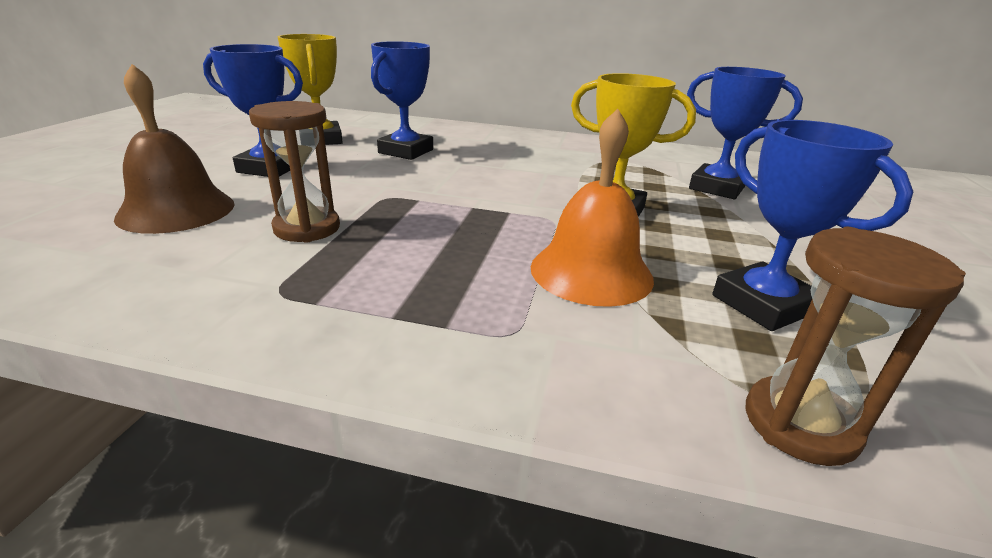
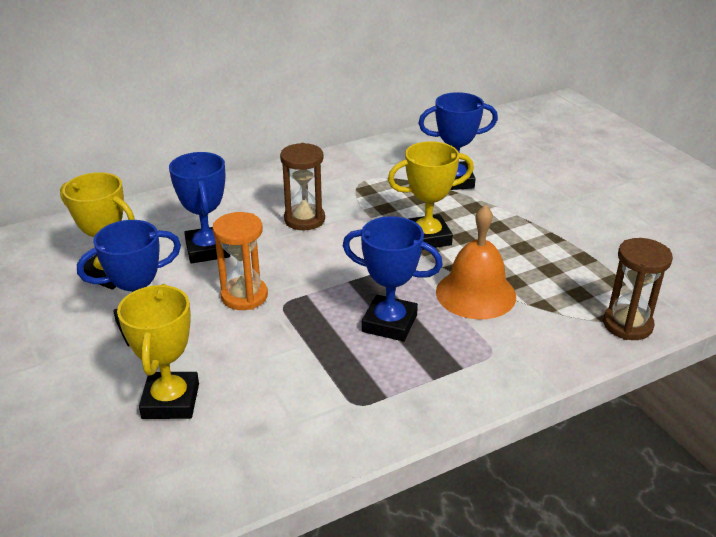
camera: 40 degrees left, 5 degrees up
(176, 210) = (171, 401): brown bell -> yellow trophy
(307, 228) = (286, 359): brown hourglass -> brown hourglass (304, 219)
(371, 181) = (244, 296): none -> orange hourglass
(762, 304) = (563, 269): blue trophy -> blue trophy (389, 323)

